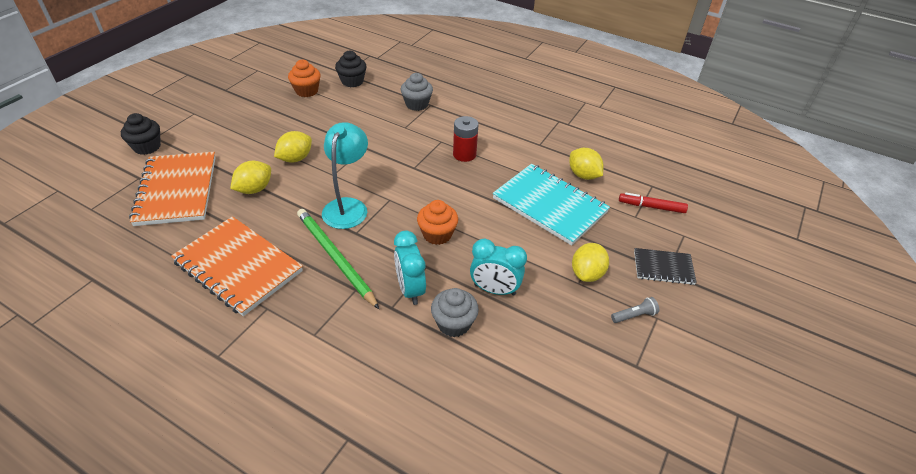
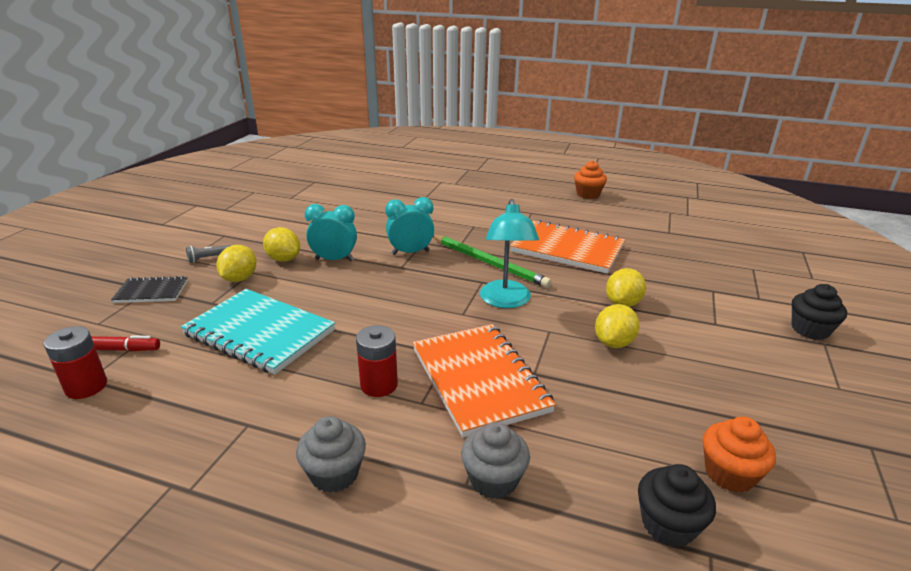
camera: 170 degrees right, 15 degrees down
(177, 190) = (701, 292): orange notebook -> orange notebook (479, 380)
(410, 289) = (410, 252): turquoise clock -> turquoise clock turned 75 degrees counterclockwise
(437, 234) = (396, 290): orange cupcake -> orange cupcake (588, 194)
(454, 323) = (369, 239): grey cupcake -> grey cupcake (334, 474)
(583, 175) = (192, 379): yellow lemon -> yellow lemon (284, 259)
(649, 180) = (86, 387): none -> red battery

